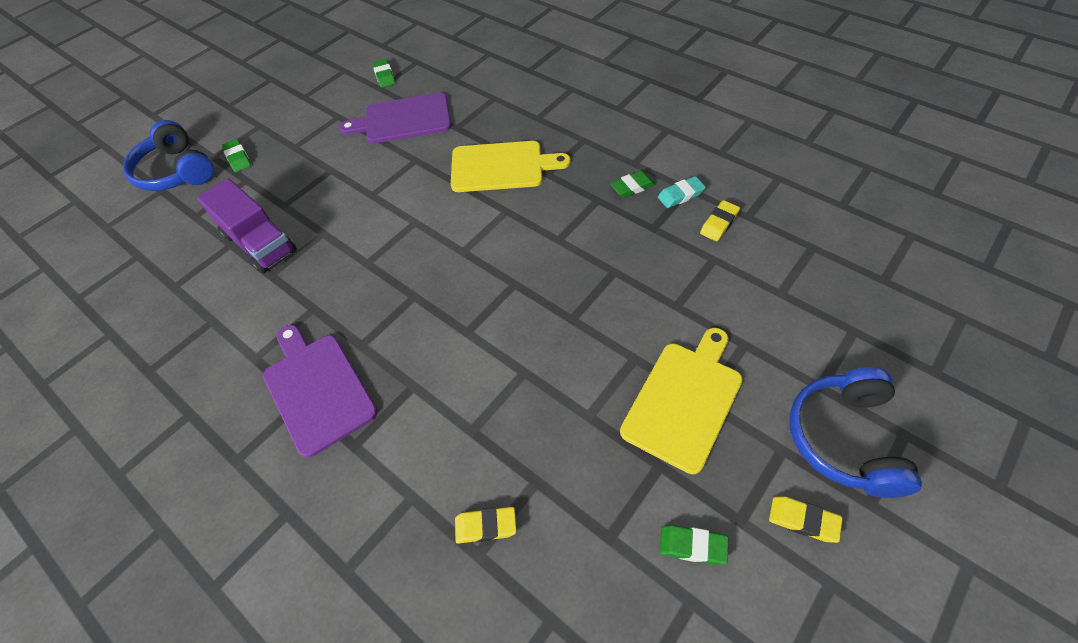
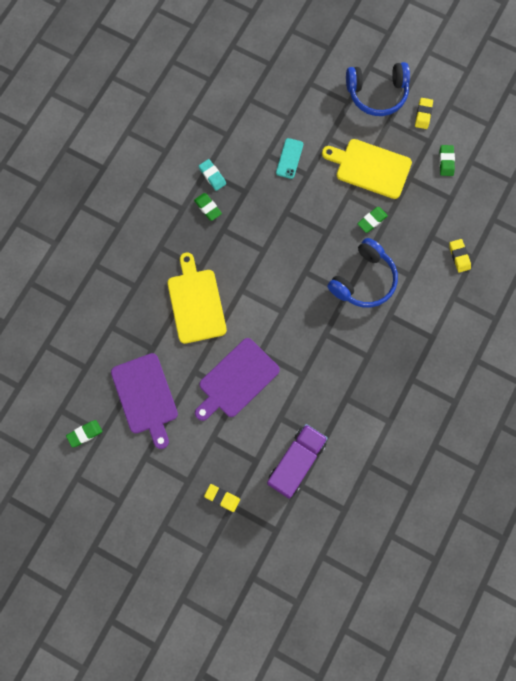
camera: 105 degrees left, 20 degrees up
(177, 171) = (228, 575): blue headphones -> blue headphones (363, 280)
(238, 158) = (207, 526): green eraser -> green eraser (372, 220)
(317, 389) = (403, 372): purple cutting board -> purple cutting board (236, 380)
(706, 286) = (289, 158): none -> turquoise phone
(719, 223) = (236, 152): yellow eraser -> yellow eraser (222, 498)

